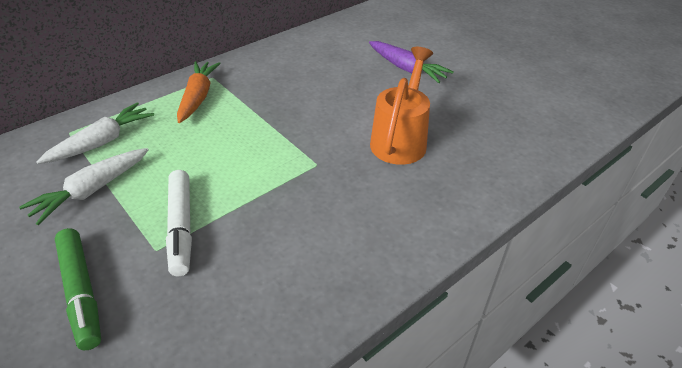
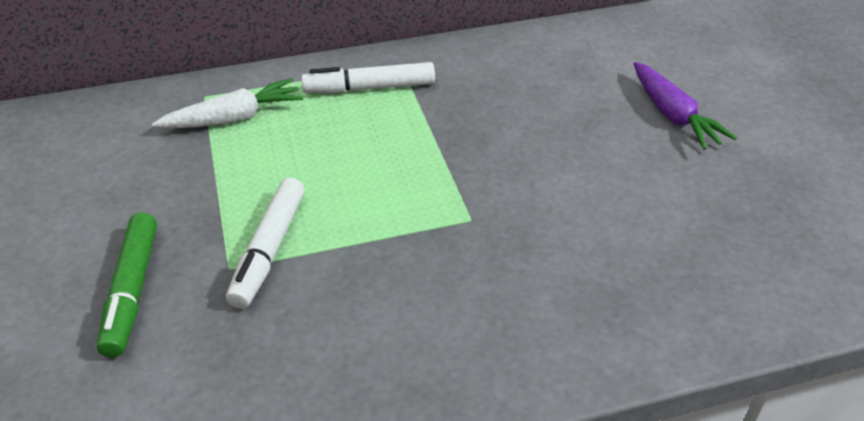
camera: 25 degrees right, 0 degrees up
(91, 191) = (196, 175): white carrot -> none
(198, 97) = (369, 88): orange carrot -> white marker
(400, 139) = (604, 217): orange watering can -> none

